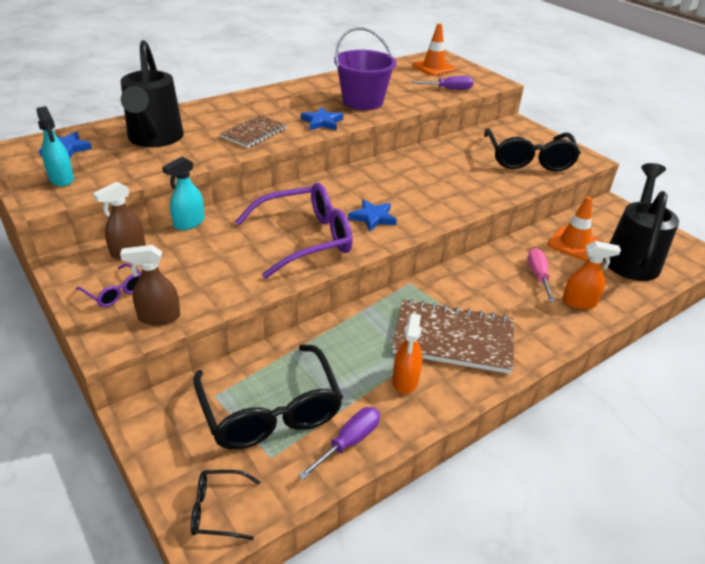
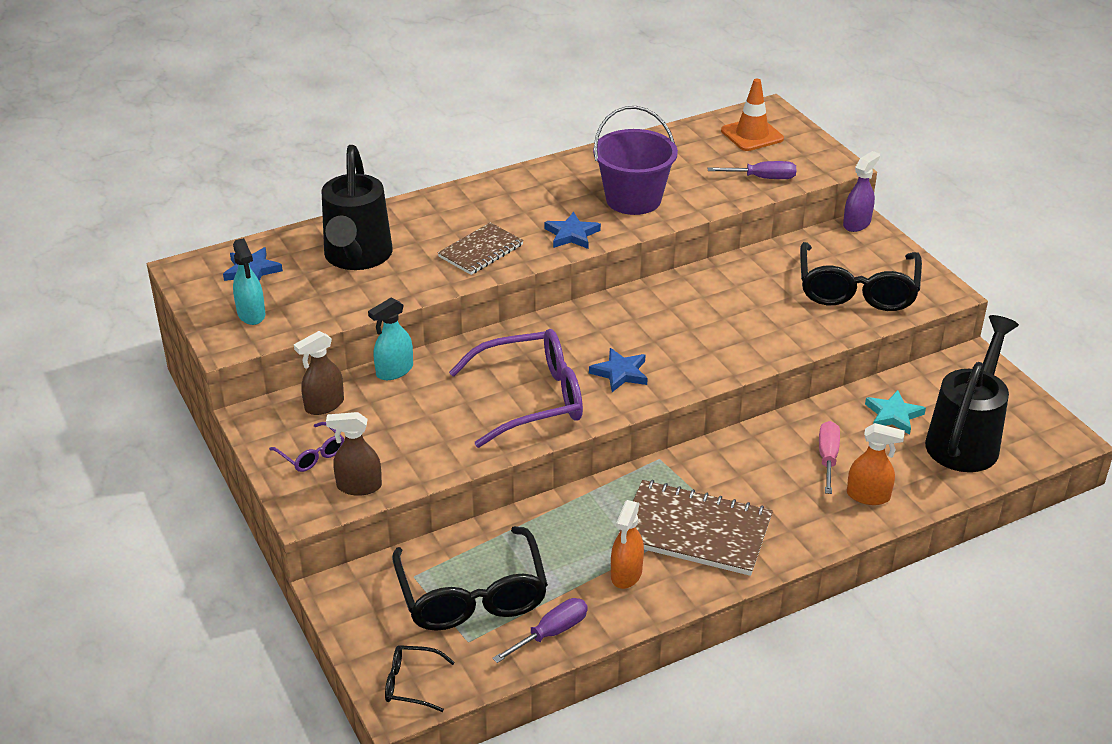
camera: 10 degrees right, 0 degrees up
(512, 122) = (857, 224): none -> purple spray bottle
(574, 243) = (893, 415): orange traffic cone -> turquoise star

